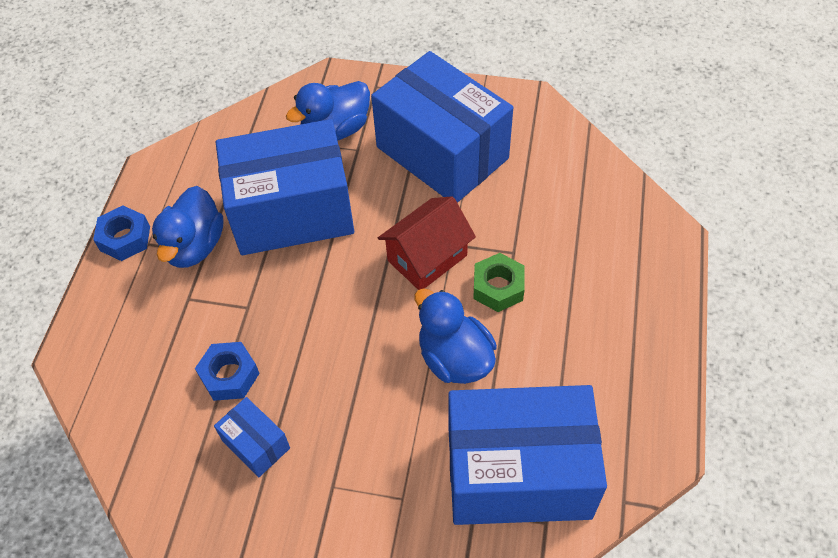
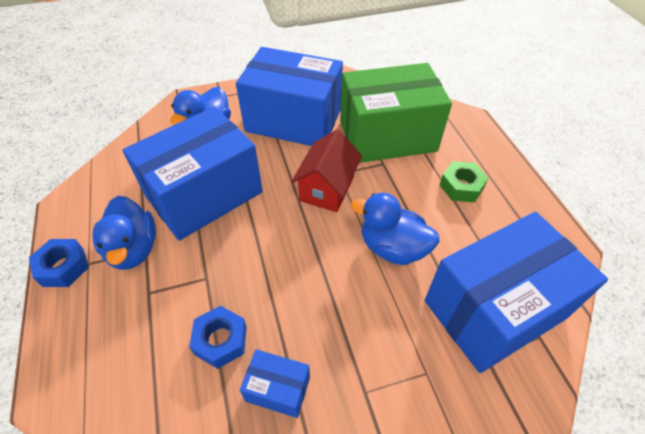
camera: 30 degrees left, 5 degrees down
(498, 287) = (389, 189): green nut -> green nut (461, 186)
(543, 218) = (387, 136): none -> green box

